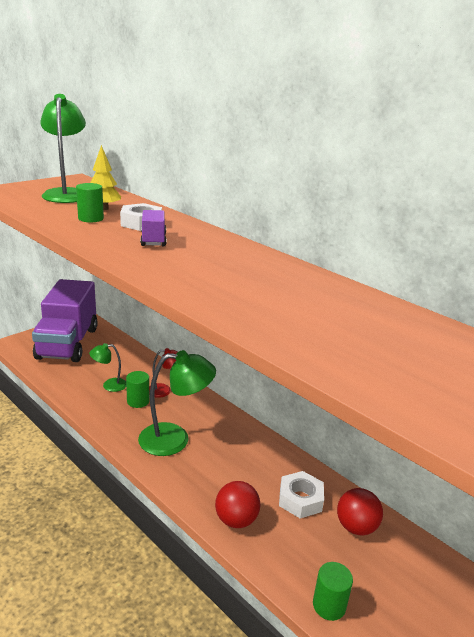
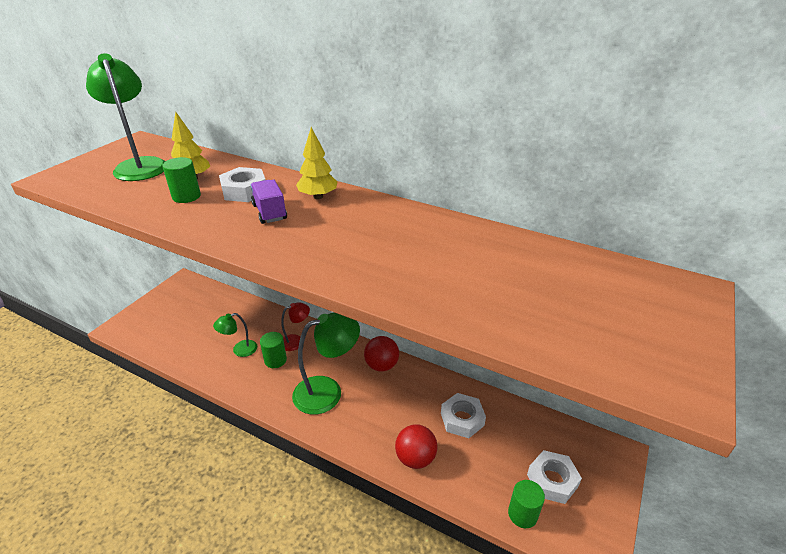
camera: 15 degrees left, 10 degrees up
(68, 343) = (176, 313): purple truck -> none
(203, 237) = (318, 196): none -> yellow tree
(356, 527) = (517, 431): red ball -> red ball (381, 365)
(376, 584) = (552, 480): none -> white nut

